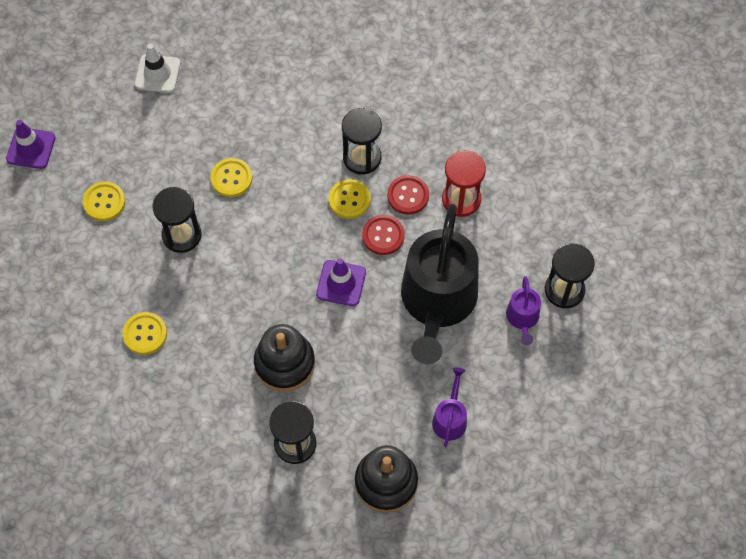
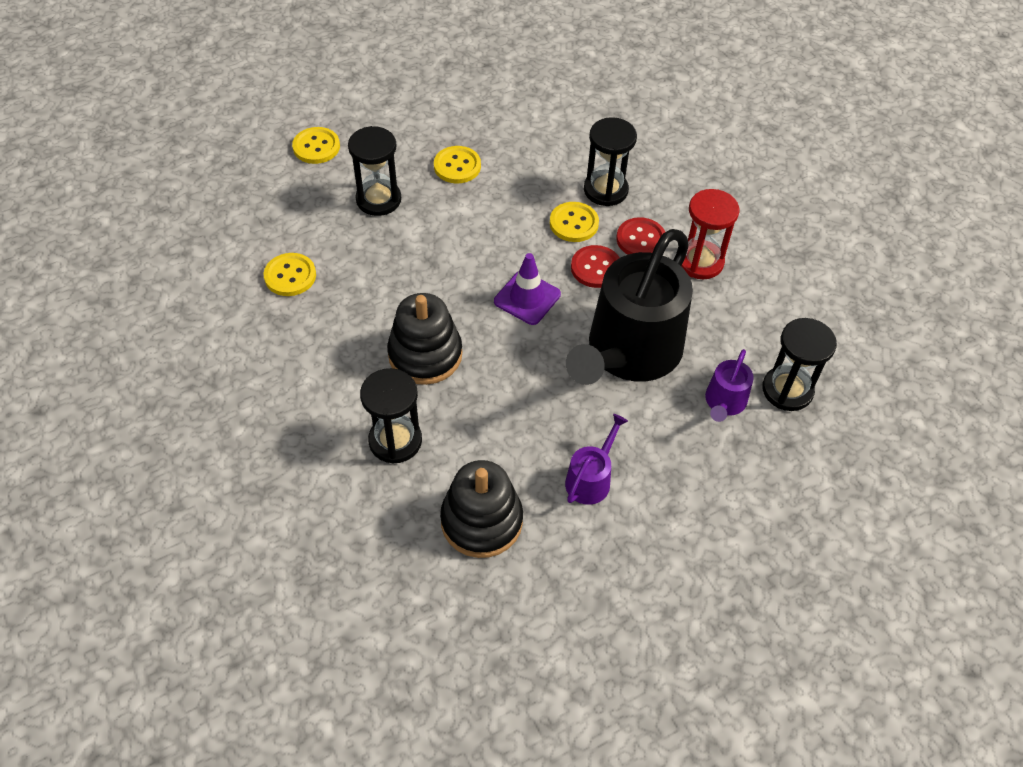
camera: 20 degrees right, 10 degrees down
(31, 148) = (271, 82): purple traffic cone -> none
(157, 74) = (429, 58): white traffic cone -> none

